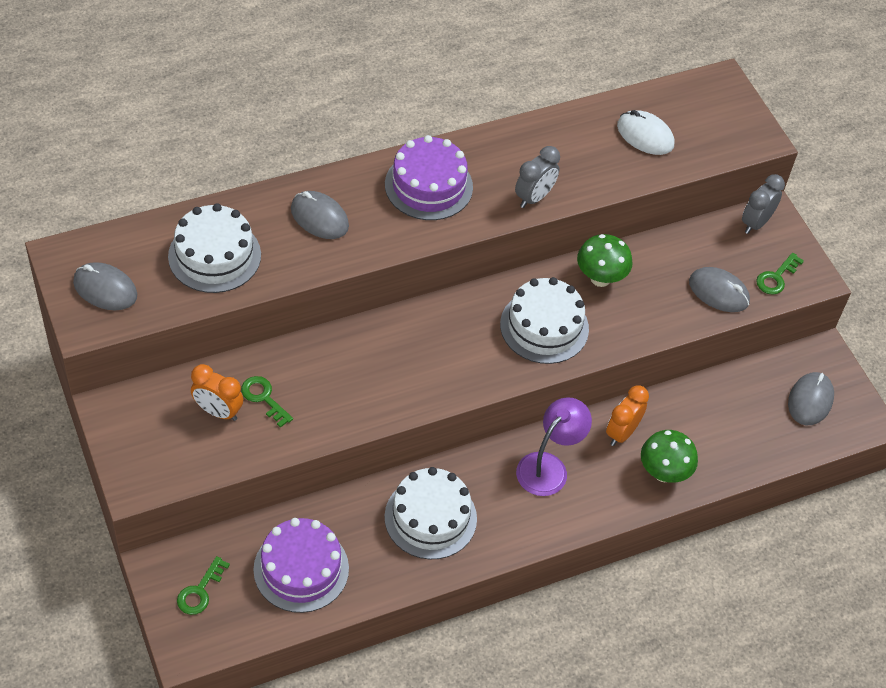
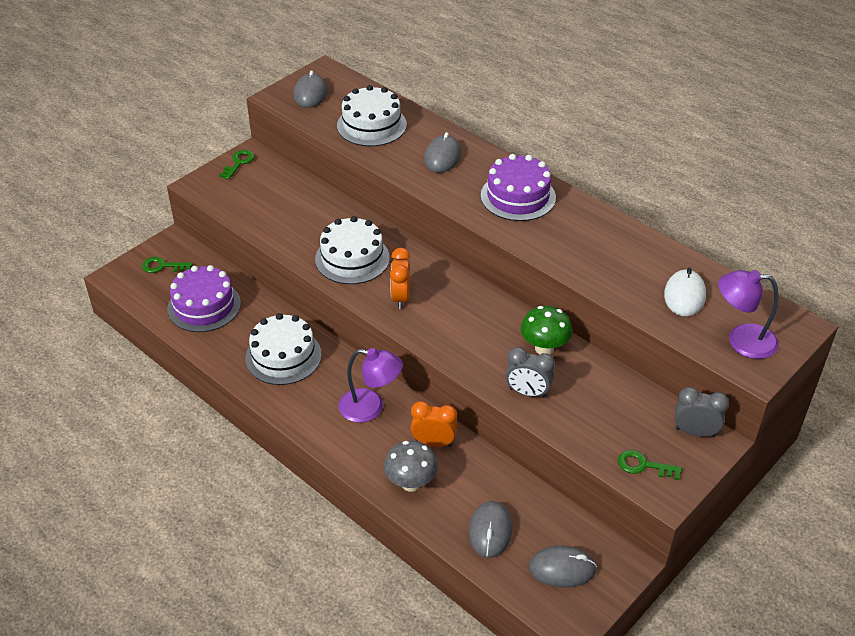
camera: 70 degrees right, 10 degrees down
(218, 411) = (277, 198): orange clock -> orange clock (401, 298)
(264, 398) = (301, 213): green key -> green key (239, 163)
(534, 197) = (556, 253): grey clock -> grey clock (527, 393)
(544, 326) = (468, 331): white cake -> white cake (352, 258)
(663, 473) = (411, 483): green mushroom -> grey mushroom
(718, 292) = (592, 429): grey mouse -> grey mouse (490, 531)
(720, 128) = (741, 340): none -> purple lamp

